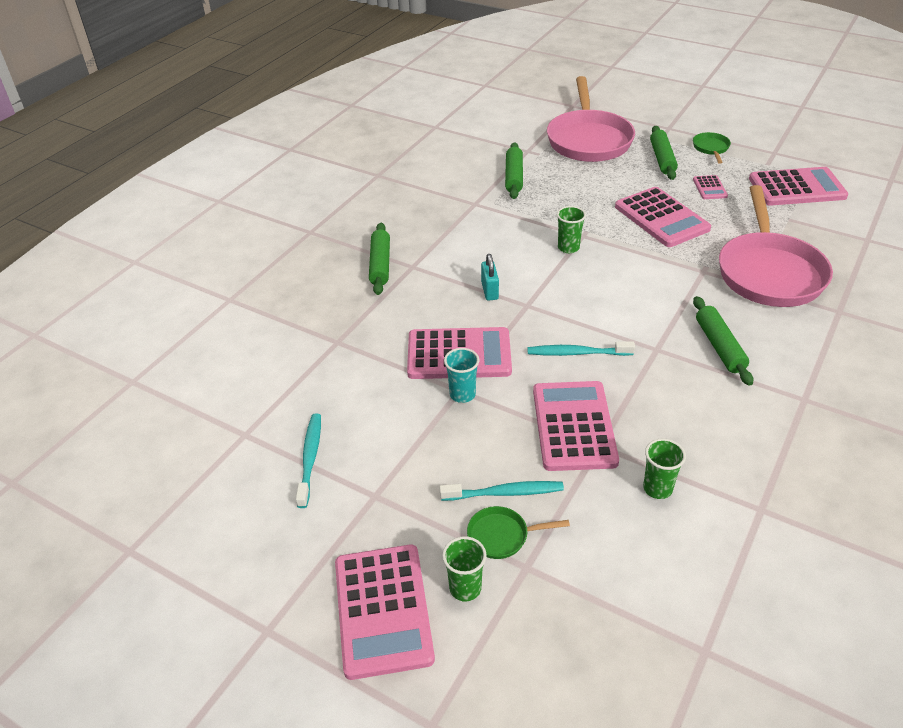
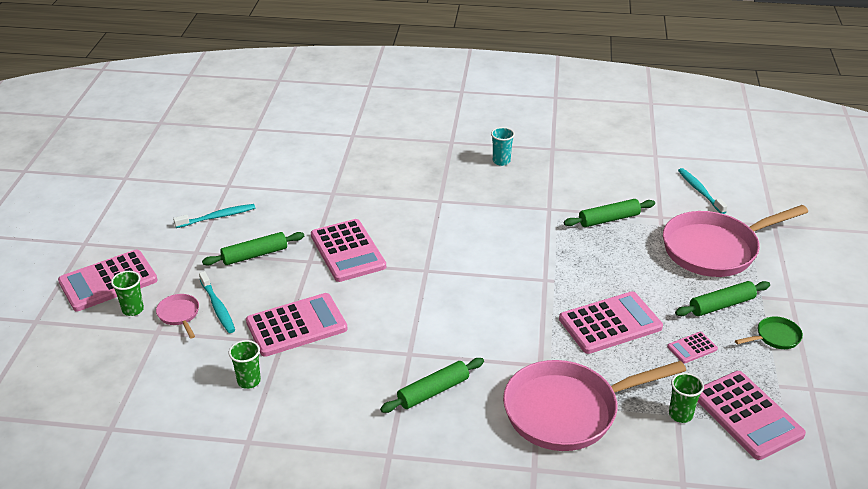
camera: 65 degrees right, 5 degrees down
(380, 264) = (432, 185): green rolling pin -> green rolling pin (255, 255)
(462, 394) = (305, 264): turquoise cup -> turquoise cup (501, 161)
(489, 291) = (432, 247): turquoise padlock -> none
(502, 536) = (179, 315): green pan -> pink pan
(568, 248) = (520, 275): green cup -> green cup (680, 415)
(577, 353) = (380, 310): turquoise toothbrush -> turquoise toothbrush (700, 191)
(661, 218) = (610, 323): pink calculator -> pink calculator turned 150 degrees counterclockwise

